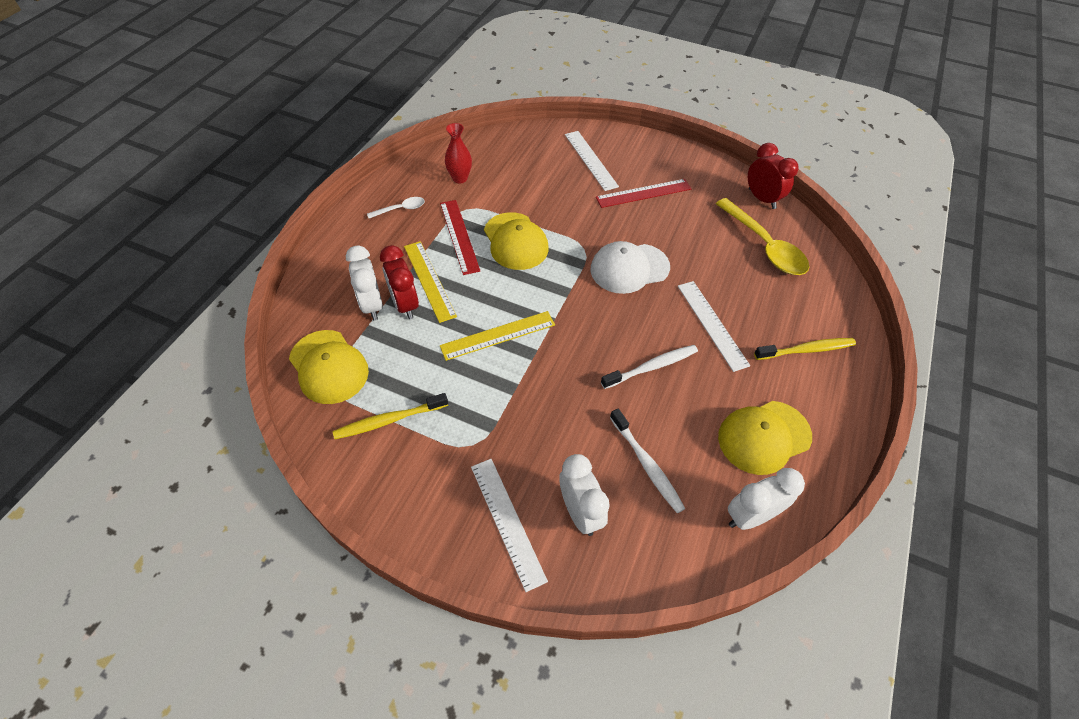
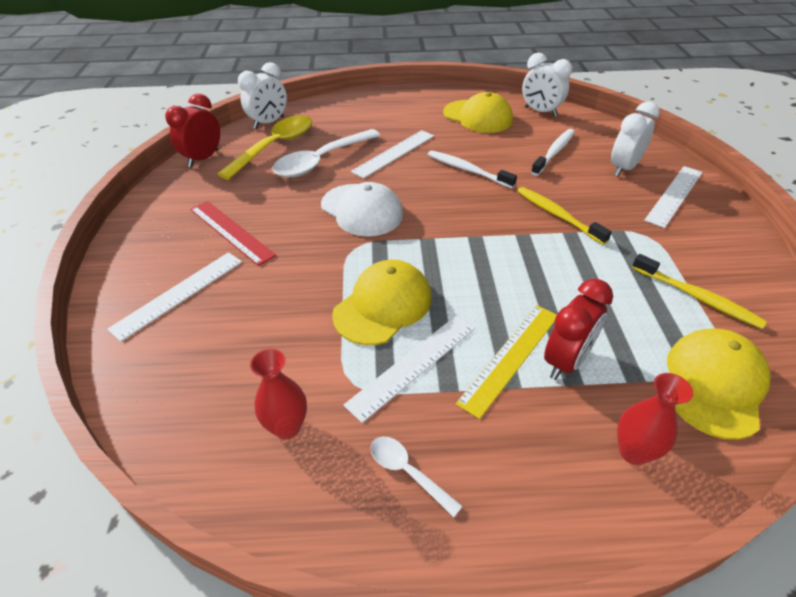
camera: 115 degrees left, 10 degrees down
(333, 296) = (633, 452): none -> red vase
(372, 305) = (600, 395): white clock -> white clock (268, 123)
(459, 236) = (413, 365): red ruler -> white ruler
(498, 335) = (526, 265): yellow ruler -> none
(722, 268) = (321, 161): none -> white spoon
(806, 350) = (383, 113): yellow toothbrush -> yellow toothbrush (557, 215)

